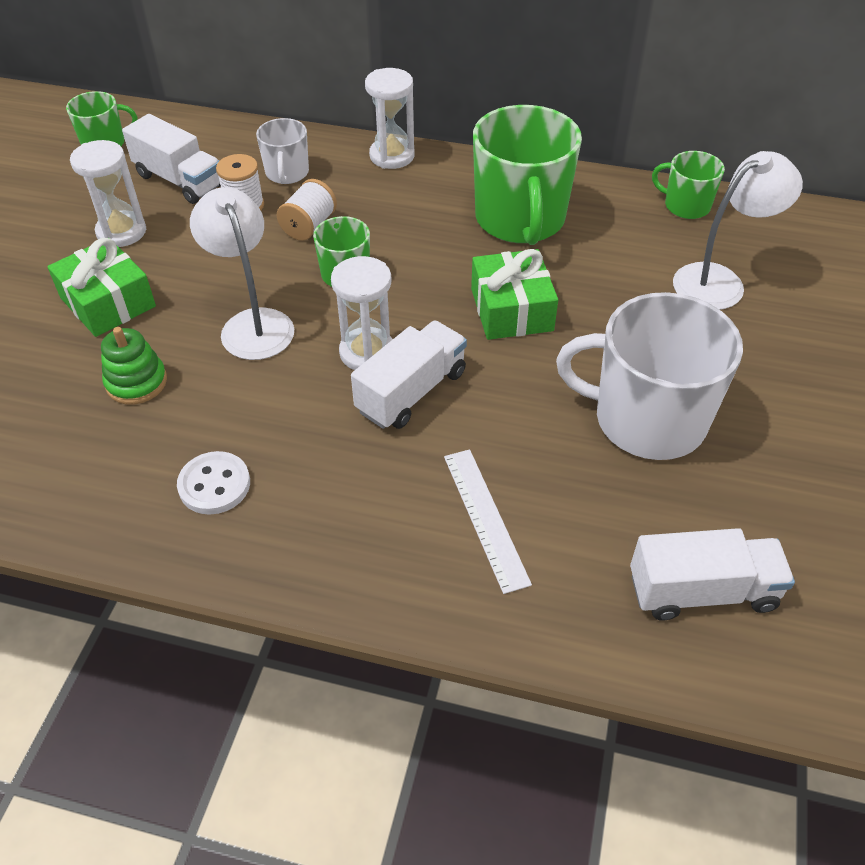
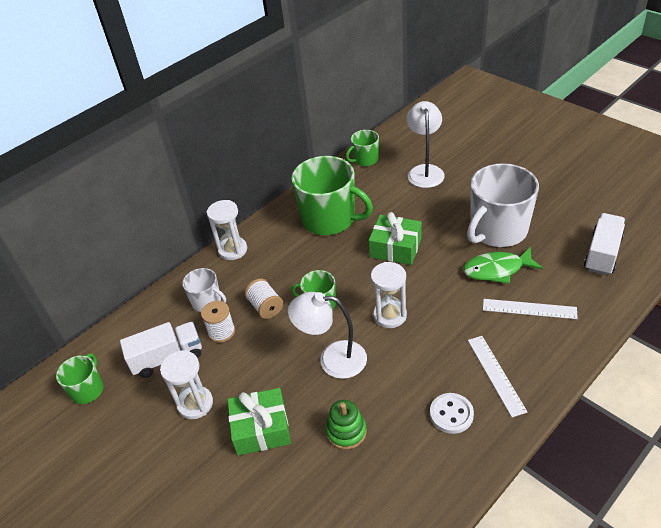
camera: 55 degrees left, 5 degrees down
(317, 515) = (496, 374): none -> white ruler
(411, 392) = (430, 307): white truck -> none
(549, 448) = (497, 270): none -> green fish

